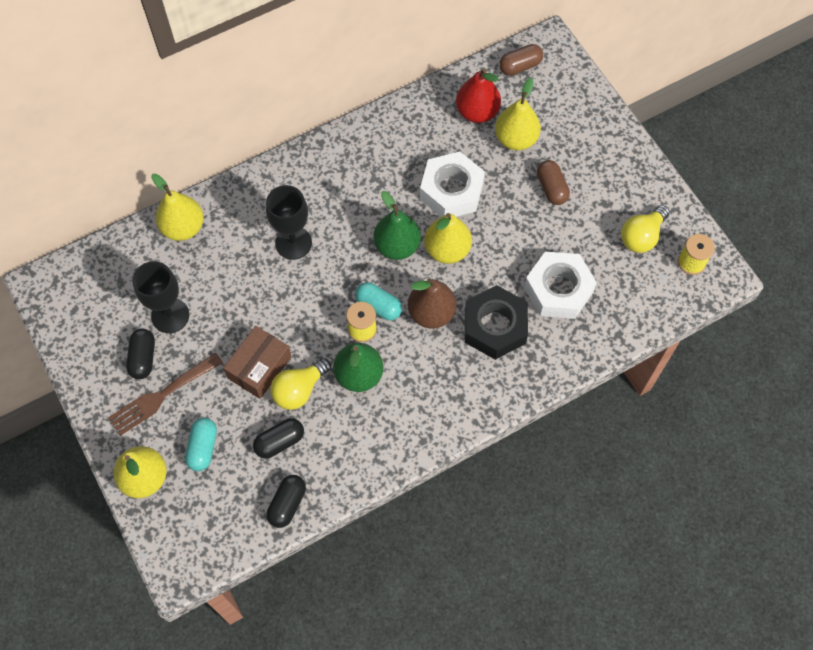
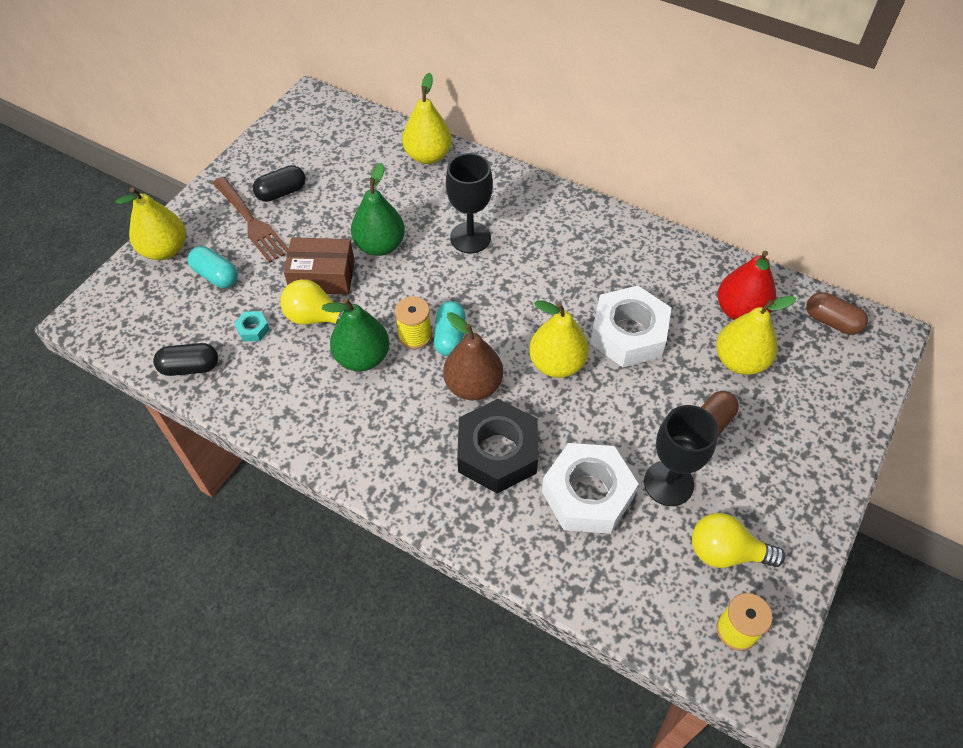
camera: 60 degrees right, 10 degrees down
(161, 396) = (252, 222): brown fork -> brown fork turned 150 degrees counterclockwise
(170, 315) = (335, 190): black goblet -> black goblet (668, 483)
(203, 448) = (216, 275): turquoise capsule -> turquoise capsule turned 60 degrees clockwise
(280, 442) = (253, 329): black capsule -> turquoise nut
(397, 246) = (528, 319): green pear -> green pear (380, 245)

